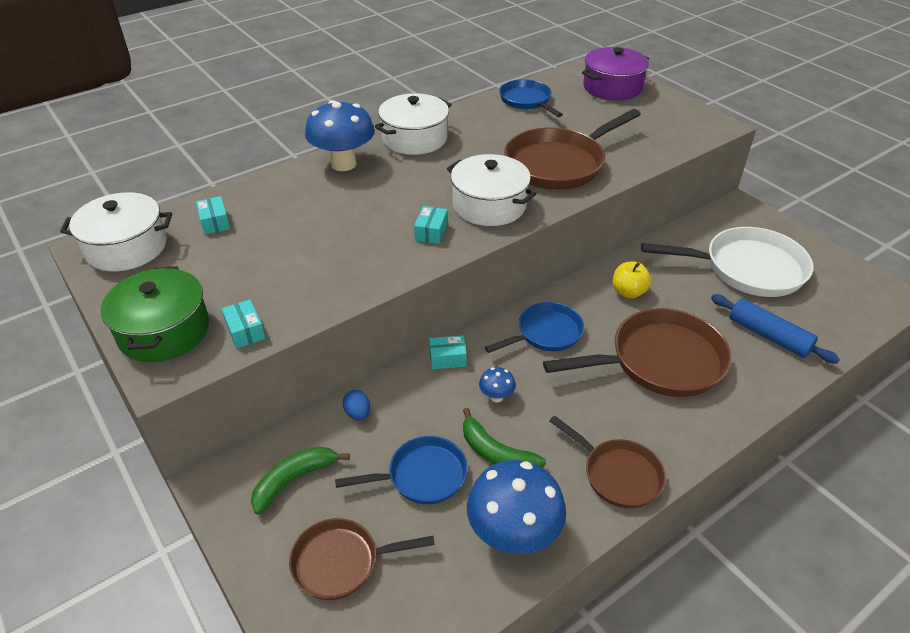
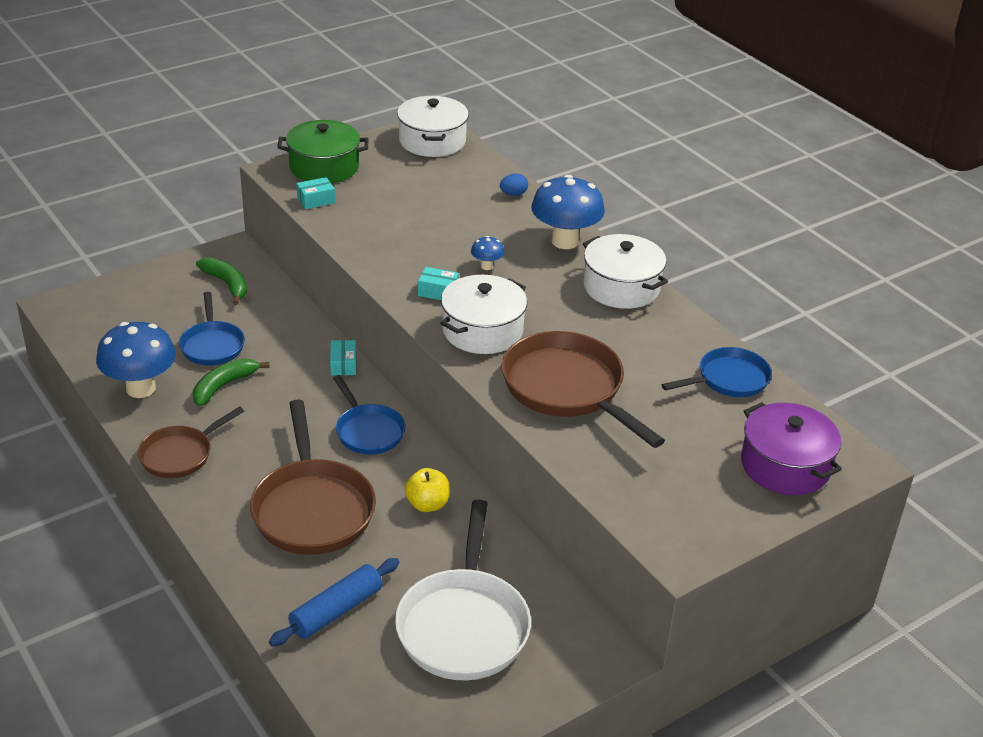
camera: 90 degrees right, 5 degrees down
(215, 222) = (464, 177): turquoise box -> none
(341, 562) = (148, 307): brown pan -> none
(358, 413) = (286, 313): blue egg -> blue egg (513, 194)
(496, 397) = (288, 391): blue mushroom -> blue mushroom (487, 266)

